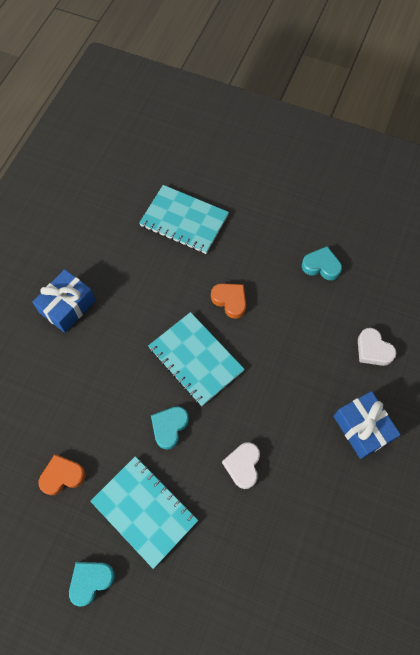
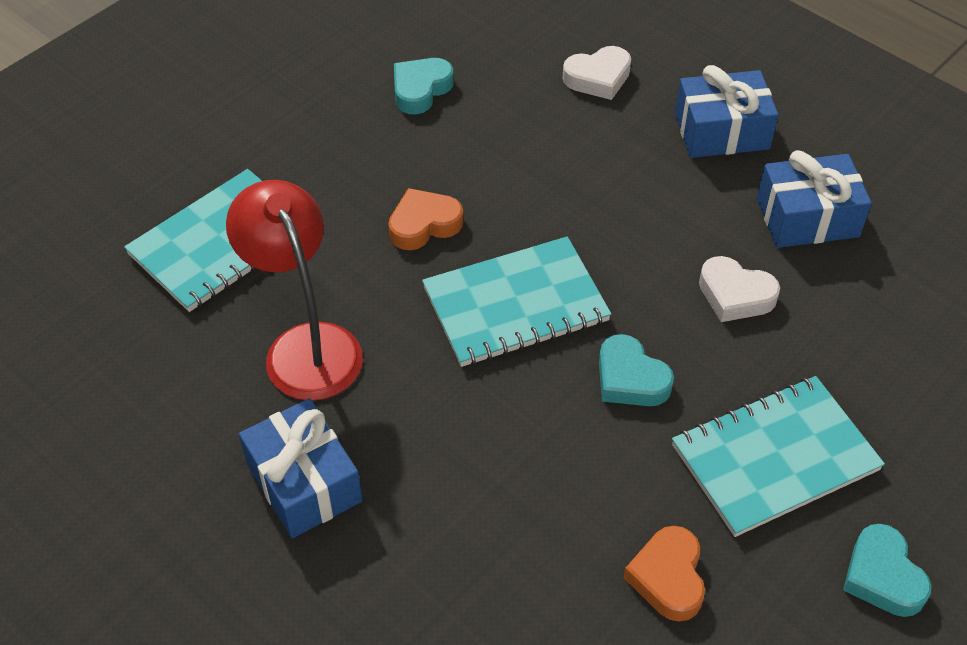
camera: 70 degrees left, 15 degrees down
(139, 278) = (305, 345): none -> red lamp
(315, 492) = (807, 217): none -> blue gift

